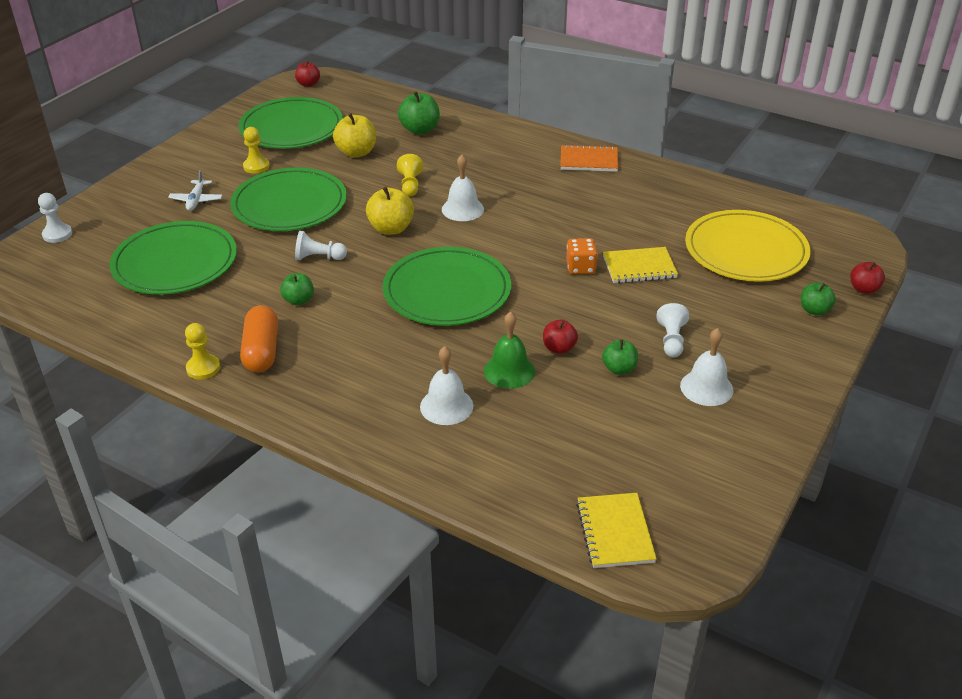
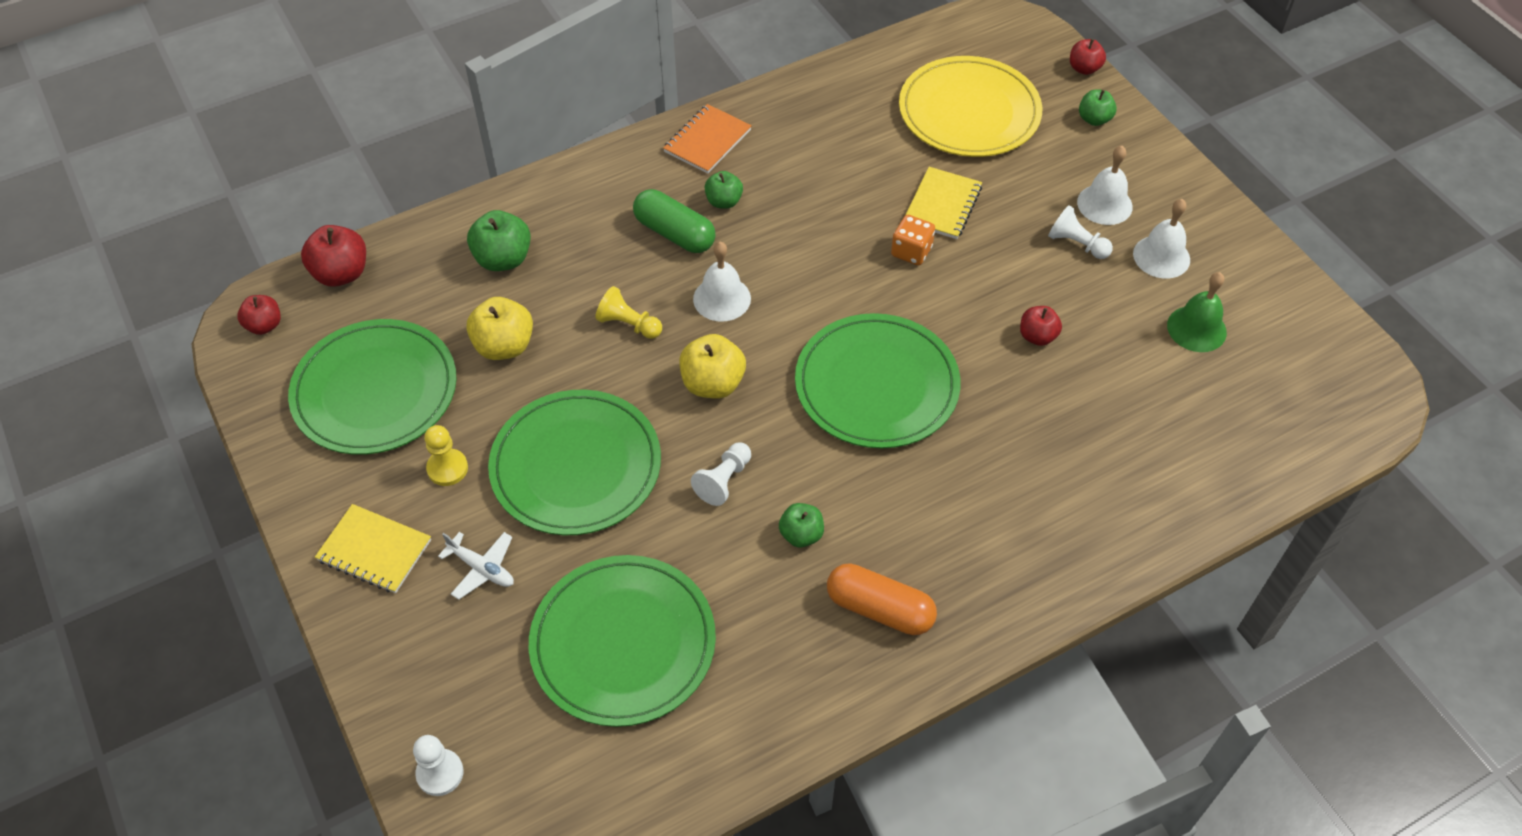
camera: 60 degrees left, 15 degrees up
(203, 368) = (877, 682): yellow pawn -> none
(362, 90) = (341, 273): none -> red apple
(446, 406) = (1077, 473): white bell -> white bell (1104, 204)
(498, 175) = (674, 233): none -> green capsule
(509, 371) = (1050, 394): green bell -> green bell (1196, 328)
(615, 532) = (1320, 423): yellow notebook -> yellow notebook (374, 550)
(619, 369) = (1097, 306): green apple -> green apple (724, 201)

